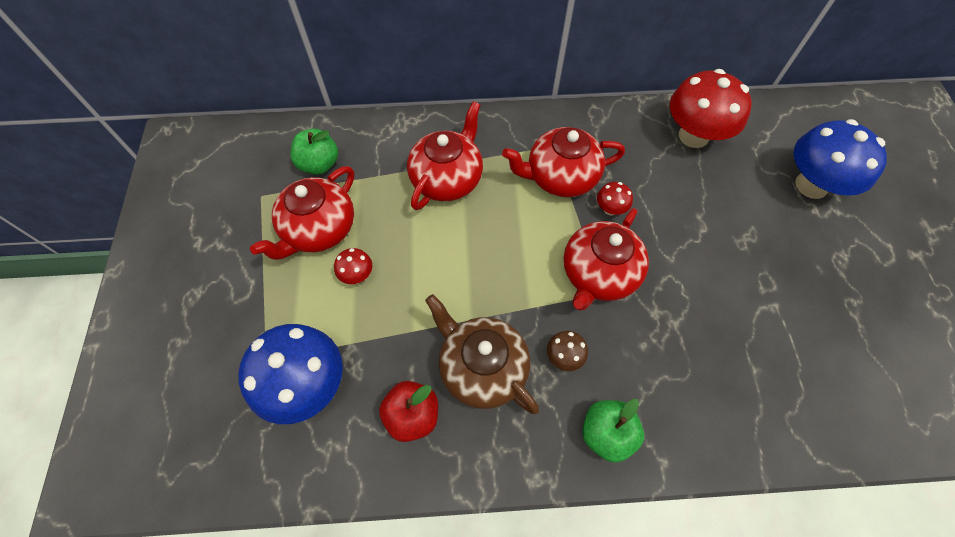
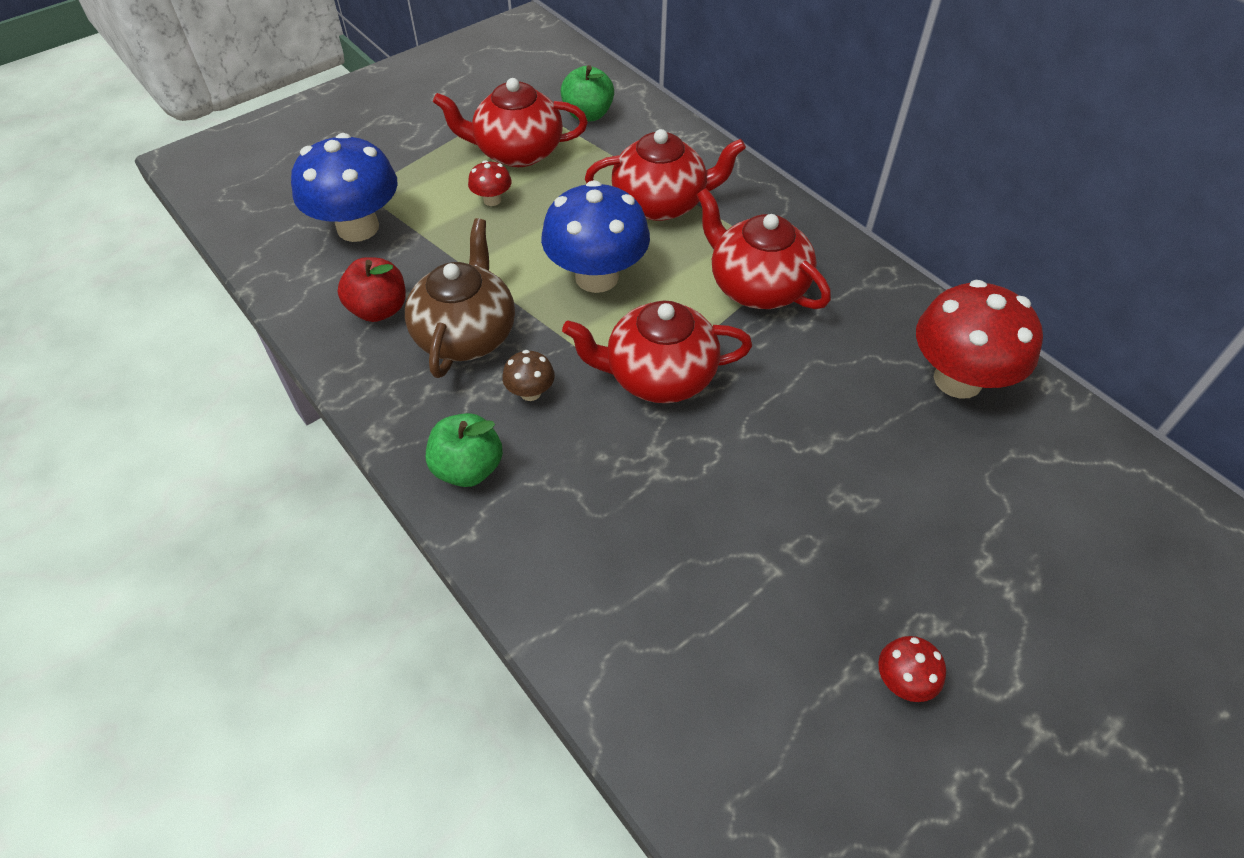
camera: 55 degrees right, 10 degrees down
(610, 209) = (758, 348): red mushroom -> red mushroom (903, 681)
(811, 185) = (1022, 543): blue mushroom -> blue mushroom (596, 277)

